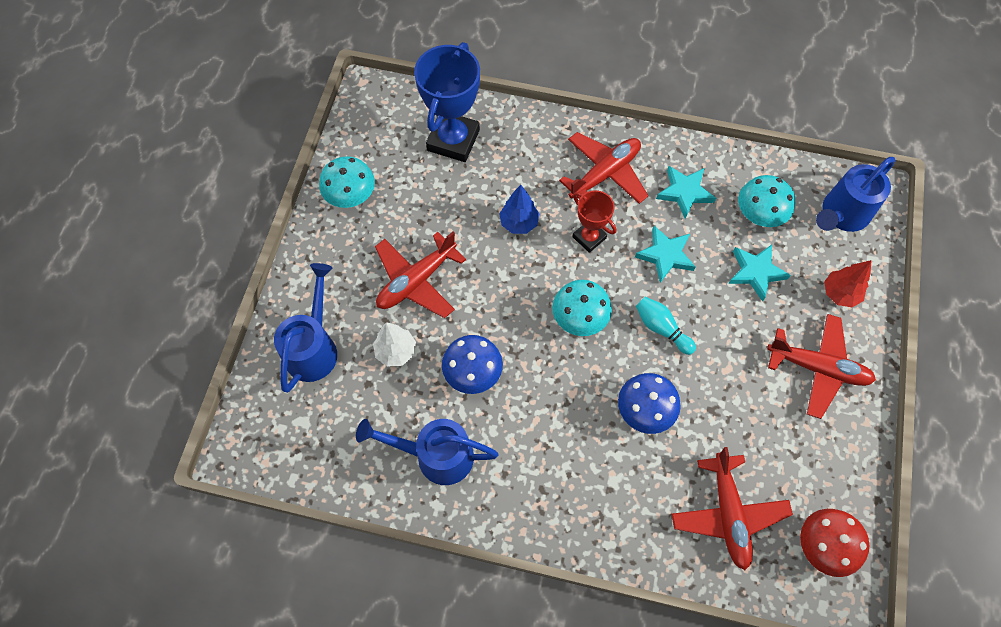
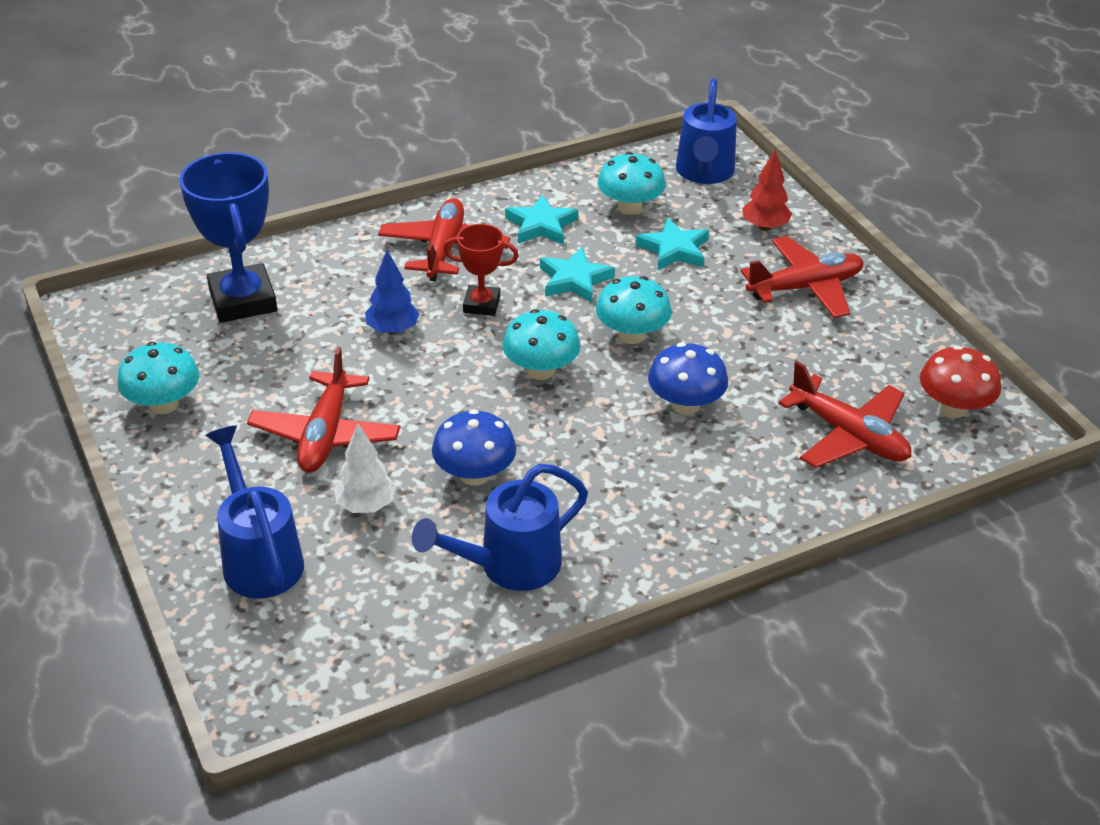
camera: 40 degrees left, 25 degrees down
(661, 328) = (632, 335): turquoise bowling pin -> turquoise mushroom

